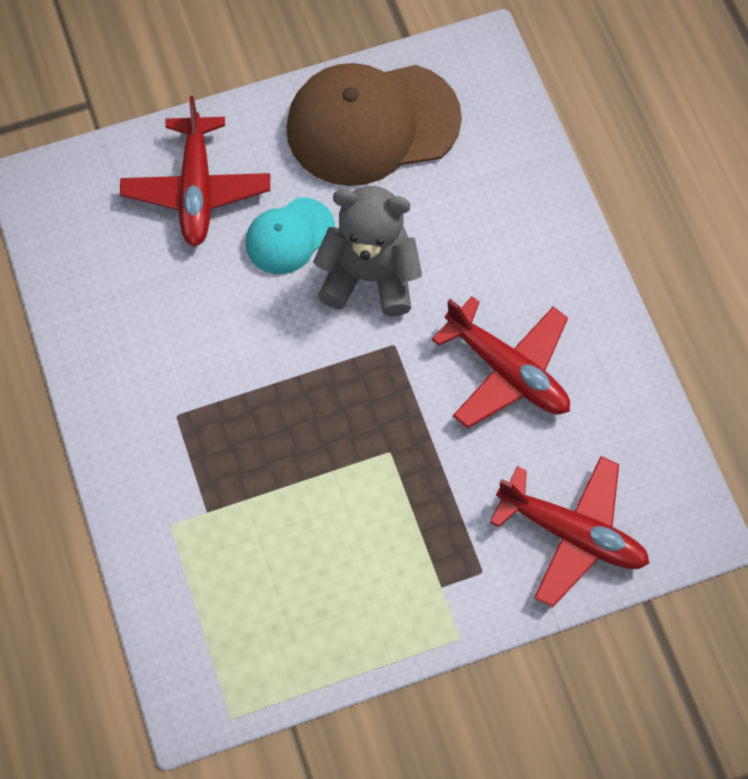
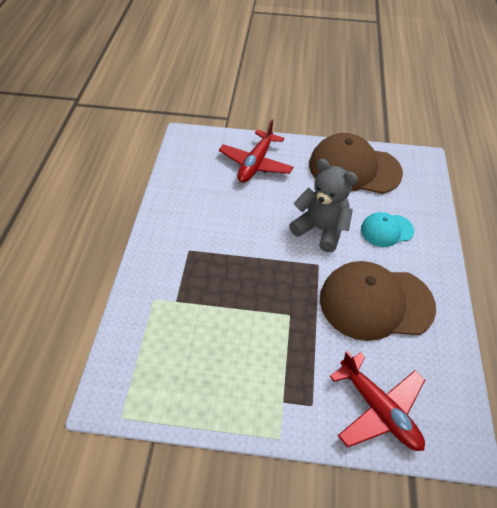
camera: 25 degrees right, 15 degrees down
(289, 236) = (289, 197): turquoise cap -> turquoise cap (386, 230)
(507, 371) = (375, 302): red plane -> brown cap

